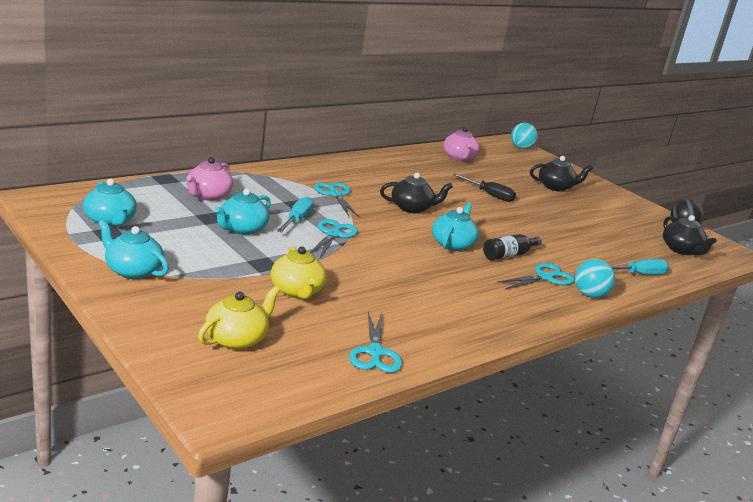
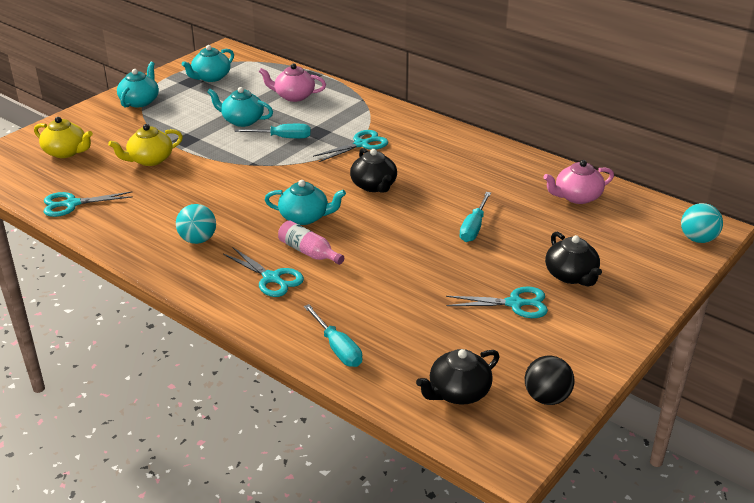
camera: 80 degrees right, 10 degrees up
(333, 234) = (268, 157): turquoise scissors -> turquoise scissors (514, 303)
(489, 195) = (474, 227): black screwdriver -> turquoise screwdriver
(508, 255) = (309, 252): black bottle -> pink bottle
(589, 295) = (250, 309): turquoise ball -> turquoise ball (198, 240)

